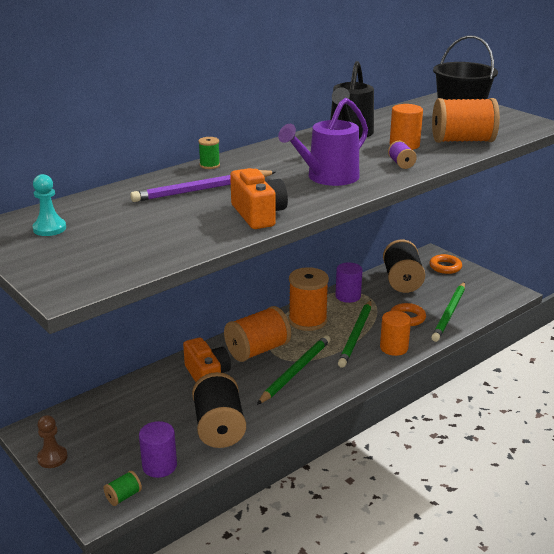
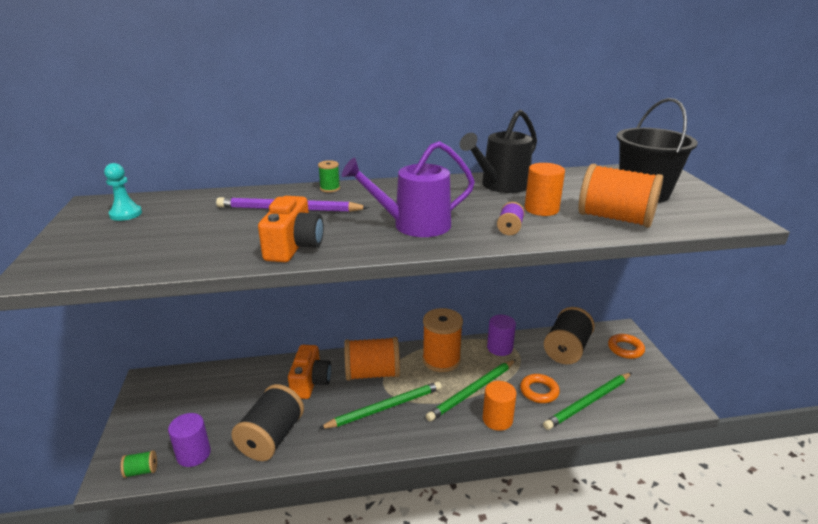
camera: 30 degrees right, 0 degrees up
(52, 458) = (136, 410): brown pawn -> none

